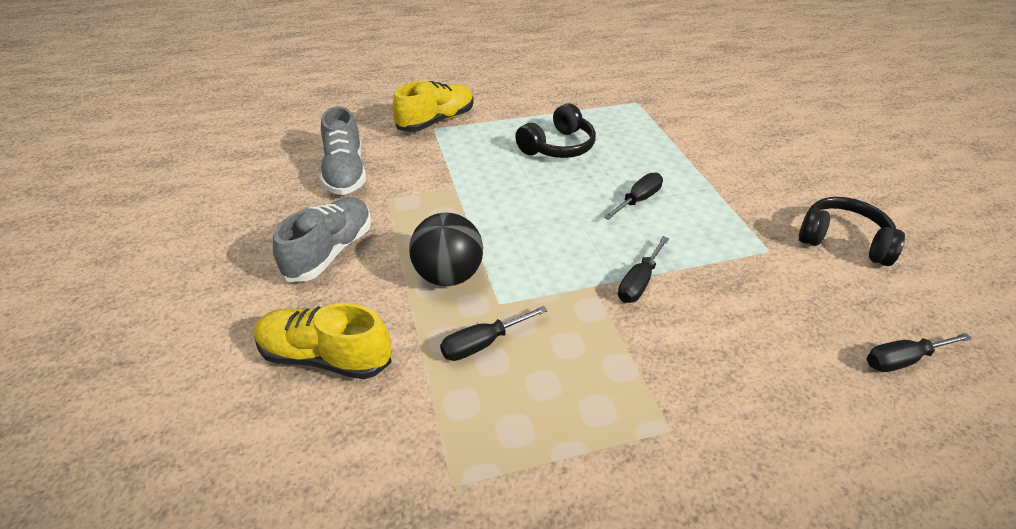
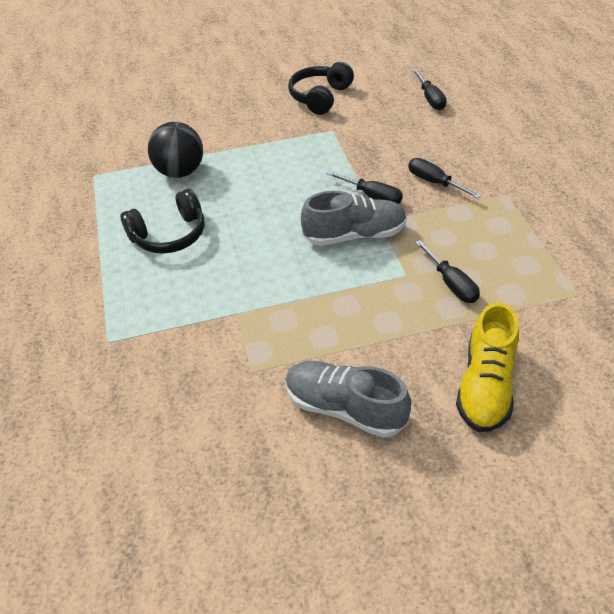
camera: 85 degrees left, 5 degrees up
(345, 173) = (195, 419): grey shoe -> grey shoe (354, 235)
(436, 121) = (90, 340): yellow shoe -> none
(448, 276) = (374, 310): black ball -> black ball (180, 172)
(558, 146) = (169, 235): black headphones -> black headphones turned 105 degrees clockwise
(638, 200) = (266, 188): black screwdriver -> black screwdriver (434, 182)

